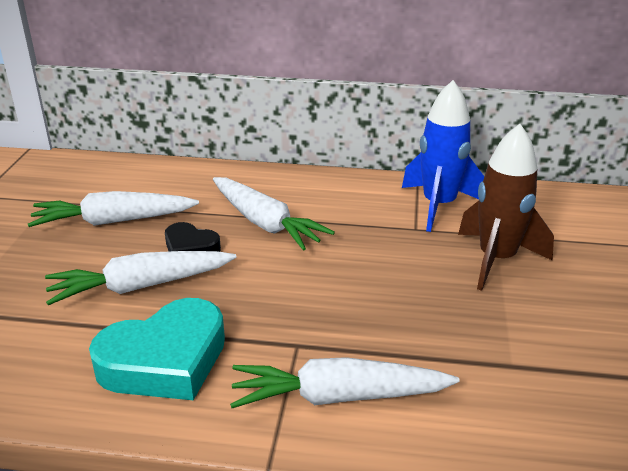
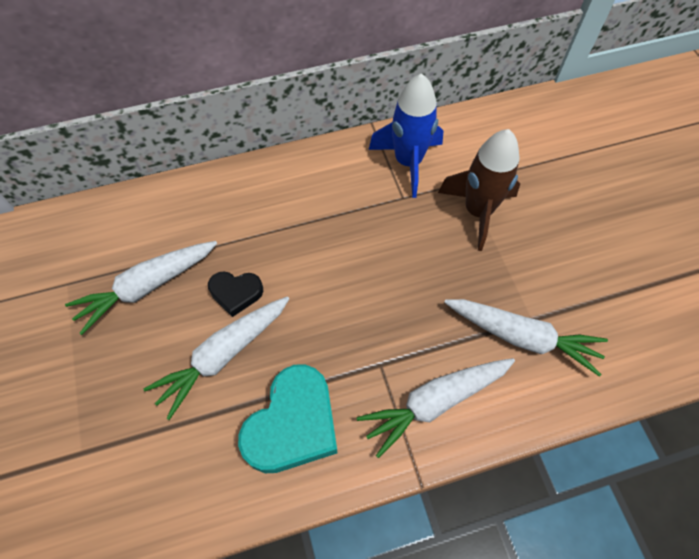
camera: 25 degrees left, 30 degrees up
(265, 223) = (281, 238): white carrot -> white carrot (522, 337)

